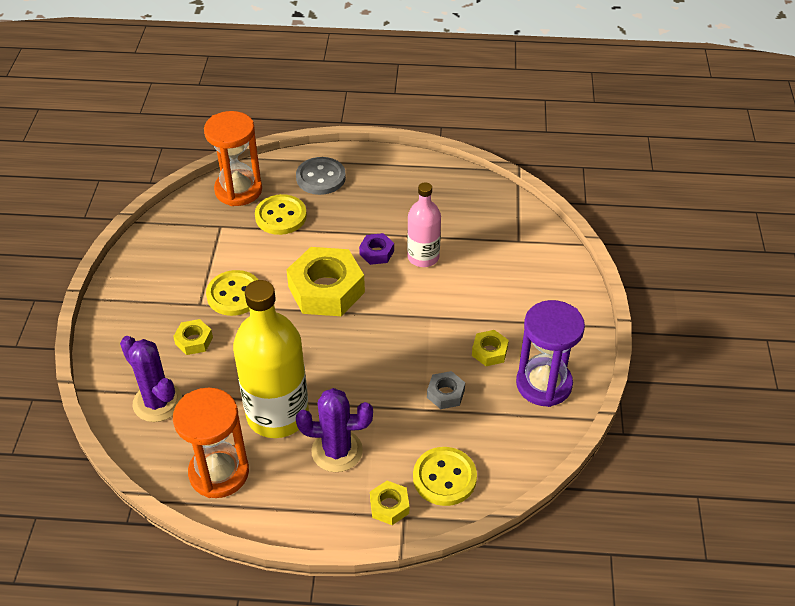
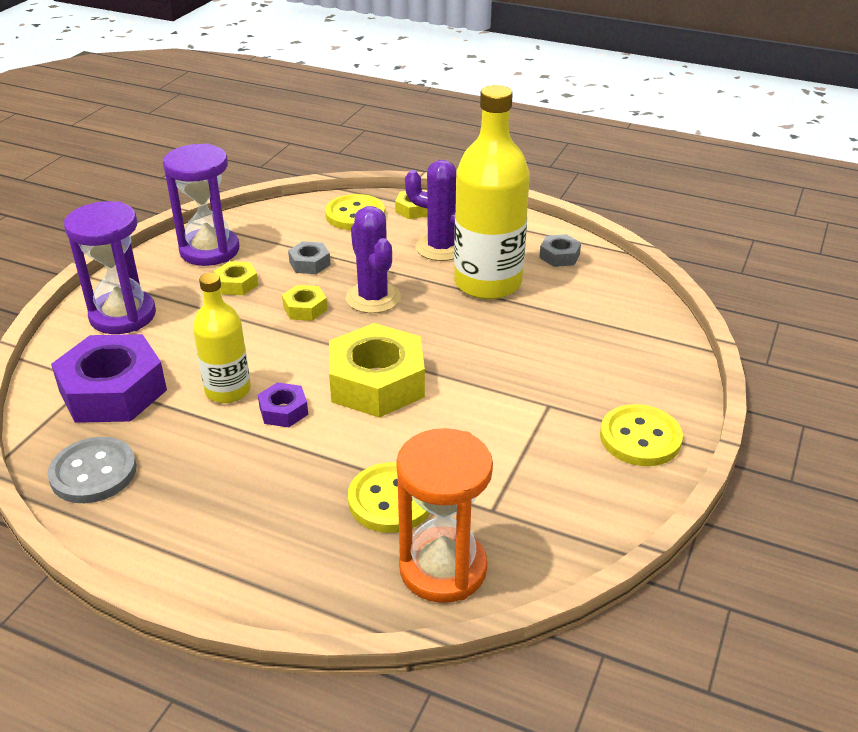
camera: 160 degrees left, 10 degrees down
(157, 402) = (615, 318): purple cactus -> purple cactus (373, 298)
(194, 341) = (564, 365): yellow nut -> yellow nut (305, 308)
(219, 473) = (559, 256): orange hourglass -> grey nut
(234, 294) = (499, 405): yellow button -> yellow button (640, 438)
(321, 177) = (291, 554): grey button -> grey button (93, 472)
(423, 257) = (228, 390): pink bottle -> yellow bottle
(496, 237) = (113, 391): none -> purple nut
(549, 296) = (123, 316): none -> purple hourglass

